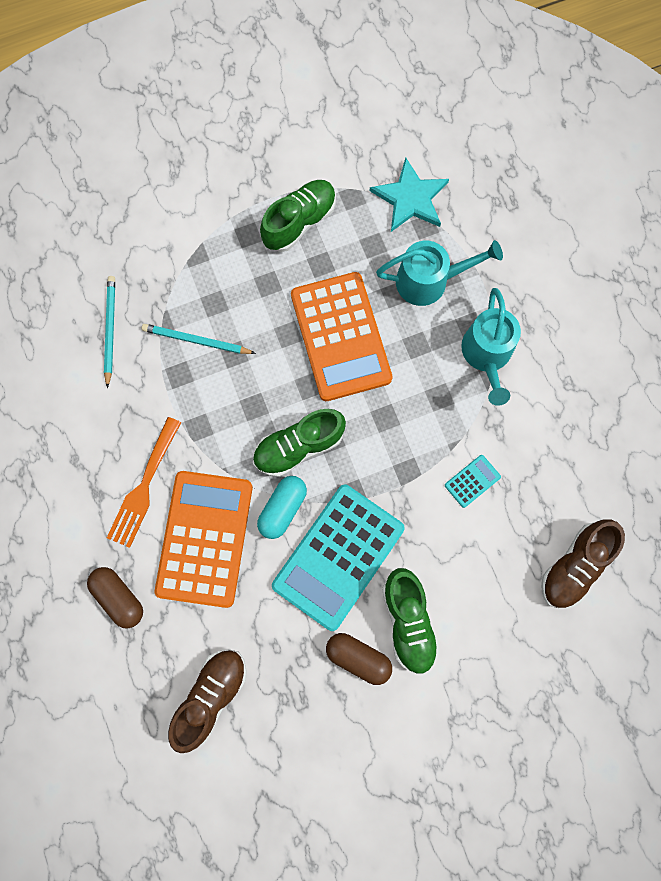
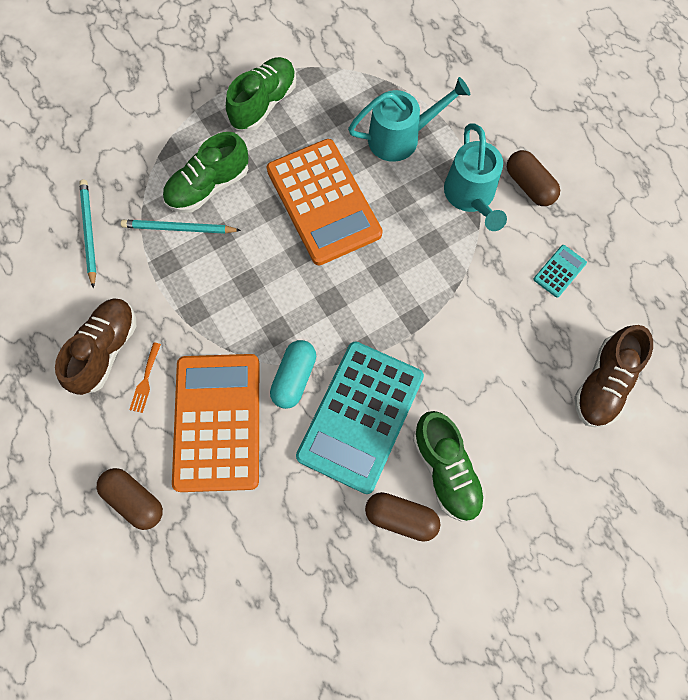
camera: 10 degrees left, 5 degrees down
(144, 487) = (145, 380): orange fork -> orange fork, size x0.50
(211, 696) = (250, 587): brown shoe -> brown shoe (106, 350)
(298, 446) = (300, 313): green shoe -> green shoe (208, 187)
(410, 198) = (368, 67): turquoise star -> none
(472, 481) = (482, 318): turquoise calculator -> turquoise calculator (559, 271)
(547, 353) = (529, 186): none -> brown capsule

